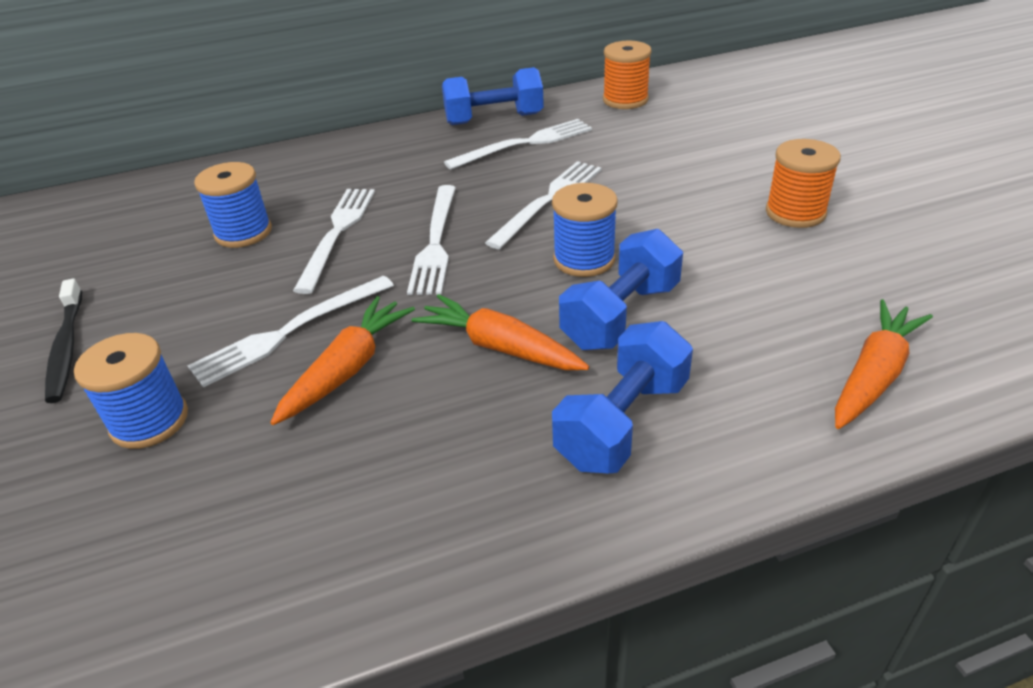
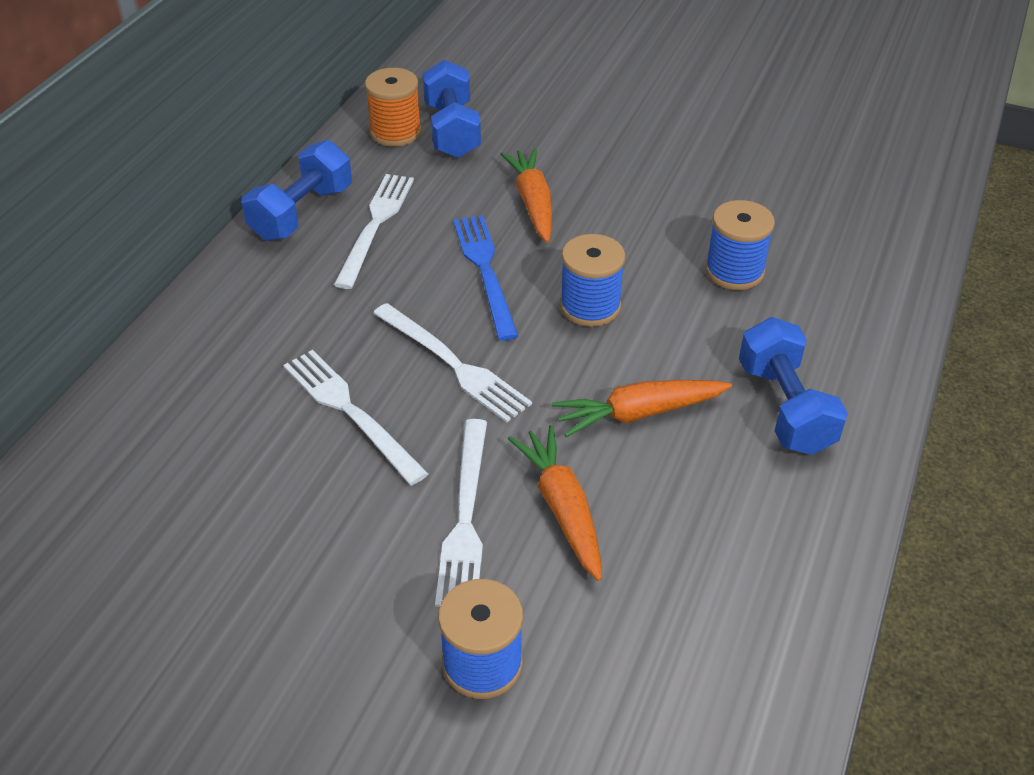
camera: 50 degrees left, 5 degrees up
(66, 348) = (284, 684): black toothbrush -> none
(243, 232) = (252, 471): blue spool -> blue spool (734, 271)
(548, 201) = (485, 271): white fork -> blue fork
(621, 316) = (679, 335): blue dumbbell -> blue dumbbell (452, 131)
(795, 212) = (672, 181): orange spool -> none
(873, 374) = (862, 280): orange carrot -> orange carrot (532, 203)

